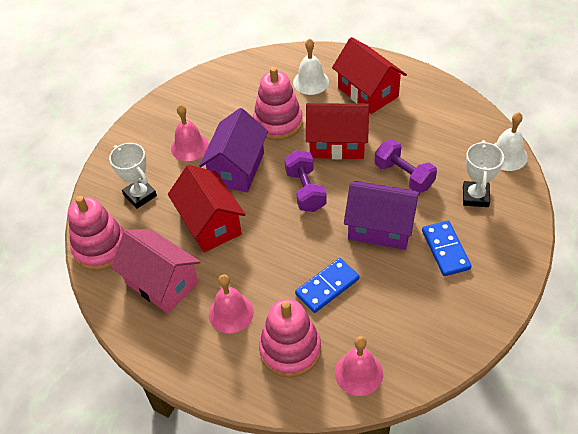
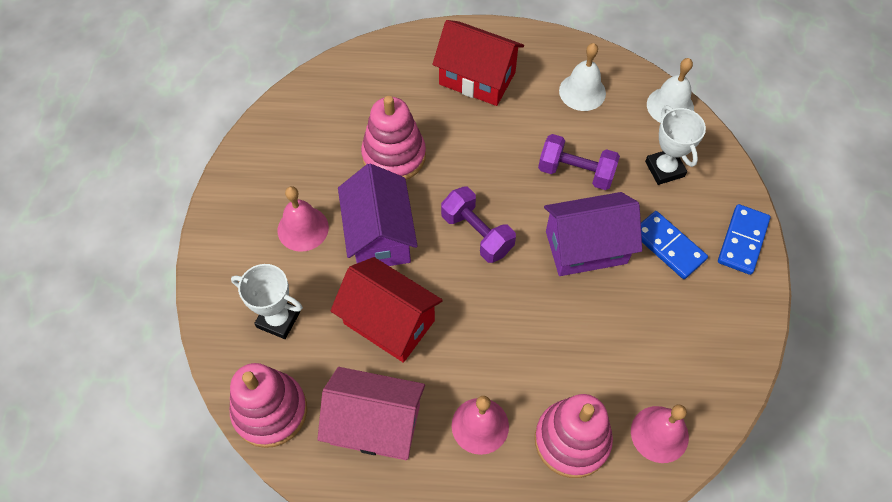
camera: 30 degrees left, 10 degrees up
(311, 82) = (402, 87): white bell -> white bell (582, 92)
(327, 287) = (569, 345): blue domino -> blue domino (743, 241)
(337, 144) = (479, 159): red house -> none

